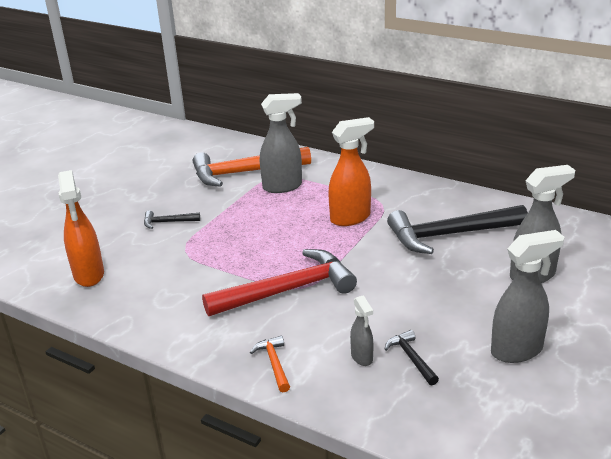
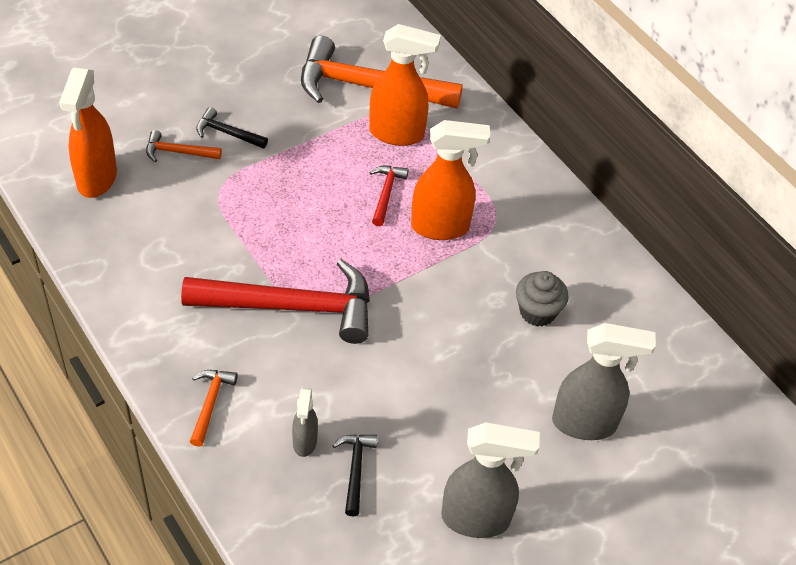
camera: 20 degrees right, 20 degrees up
(139, 242) = (178, 152): none -> orange hammer
(283, 187) = (397, 134): grey spray bottle -> orange spray bottle
(301, 215) = (386, 193): none -> red hammer
(449, 235) = (537, 312): black hammer -> grey cupcake

